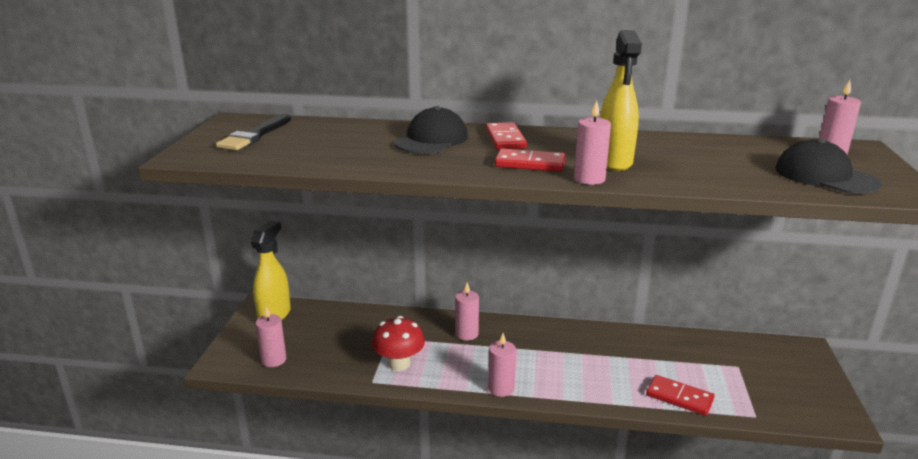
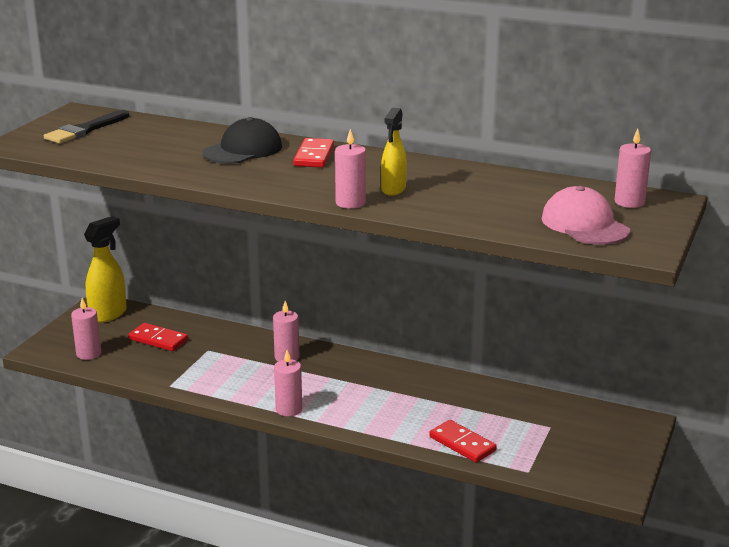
camera: 15 degrees right, 0 degrees up
(399, 364) = (204, 374): red mushroom -> none
(530, 164) = (311, 183): red domino -> red domino (158, 339)
(614, 162) = (393, 189): yellow spray bottle -> yellow spray bottle, size x0.66
(825, 176) = (584, 225): black cap -> pink cap

